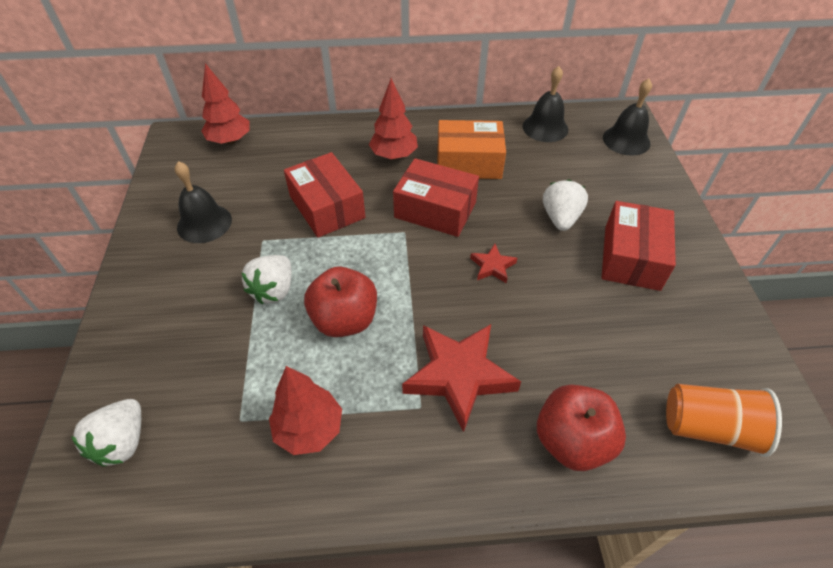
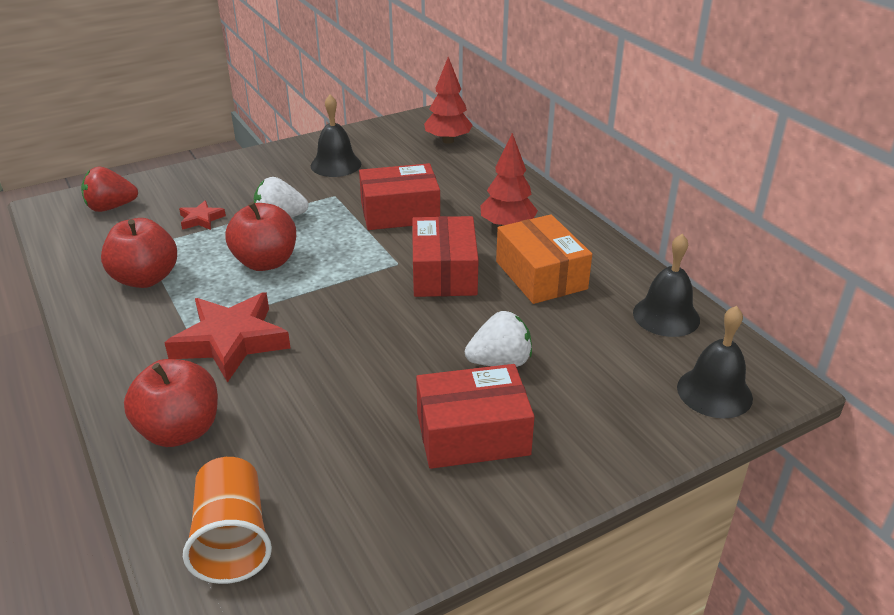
camera: 65 degrees right, 15 degrees down
(123, 442) = (111, 207): white strawberry -> red strawberry
(309, 429) = (145, 278): red tree -> red apple
(327, 207) = (400, 212): red box -> red box turned 45 degrees clockwise
(492, 266) = (386, 329): red star -> red star (201, 219)

